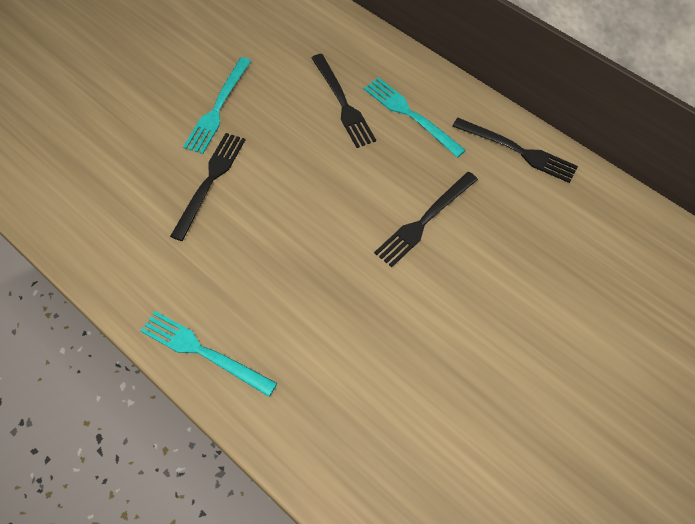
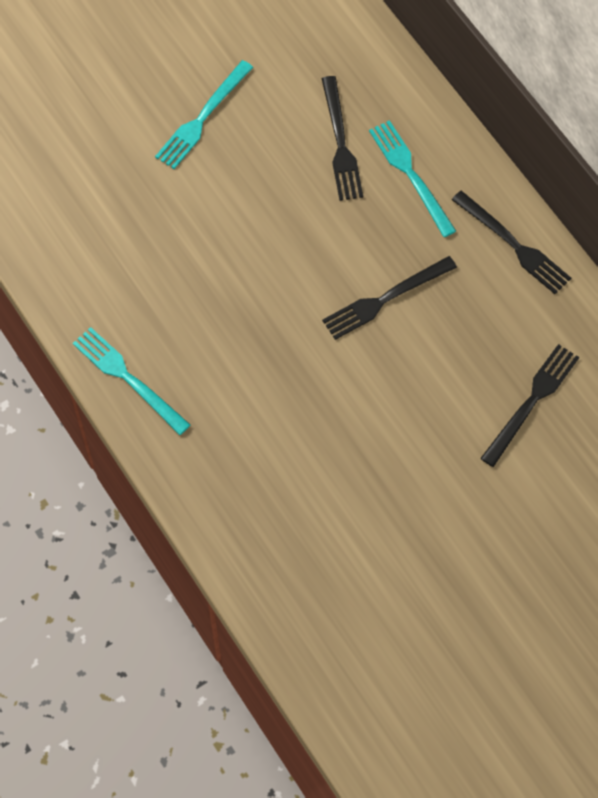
camera: 15 degrees right, 5 degrees up
(210, 181) = (174, 203): black fork -> black fork (531, 402)

